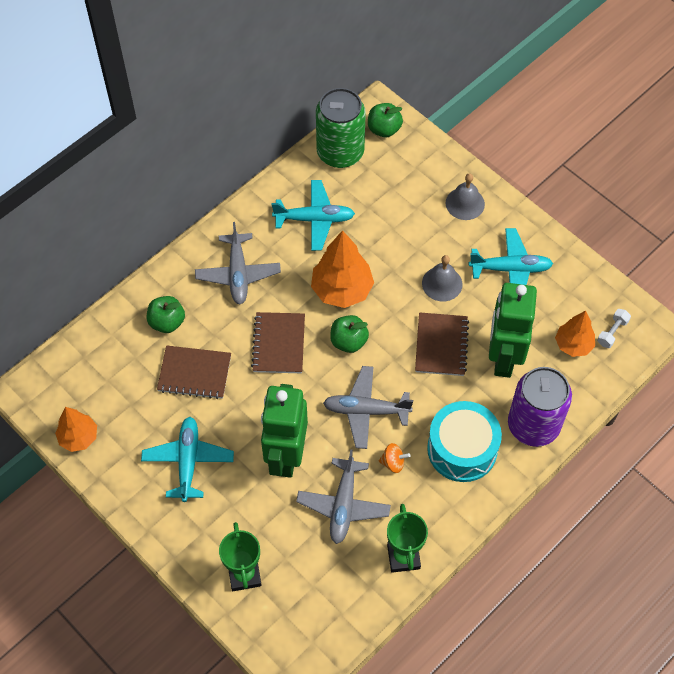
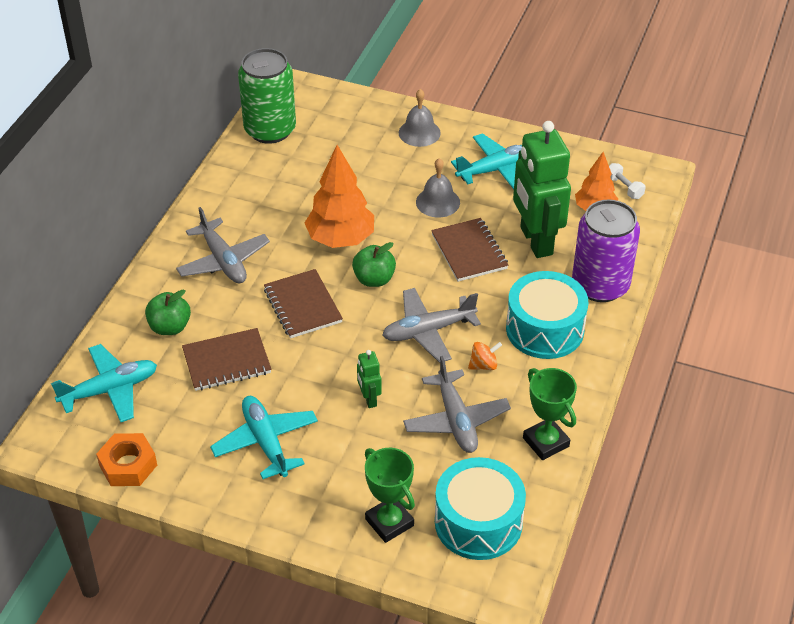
camera: 25 degrees left, 15 degrees down
(78, 437) = (128, 465): orange tree -> orange nut
(286, 456) = (369, 399): green robot -> green robot, size x0.43
(311, 605) = (478, 522): none -> turquoise drum
(314, 219) = (277, 191): turquoise plane -> turquoise plane (110, 390)
(384, 129) = (303, 99): green apple -> none
(612, 332) = (624, 188): white dumbbell -> white dumbbell turned 45 degrees counterclockwise

